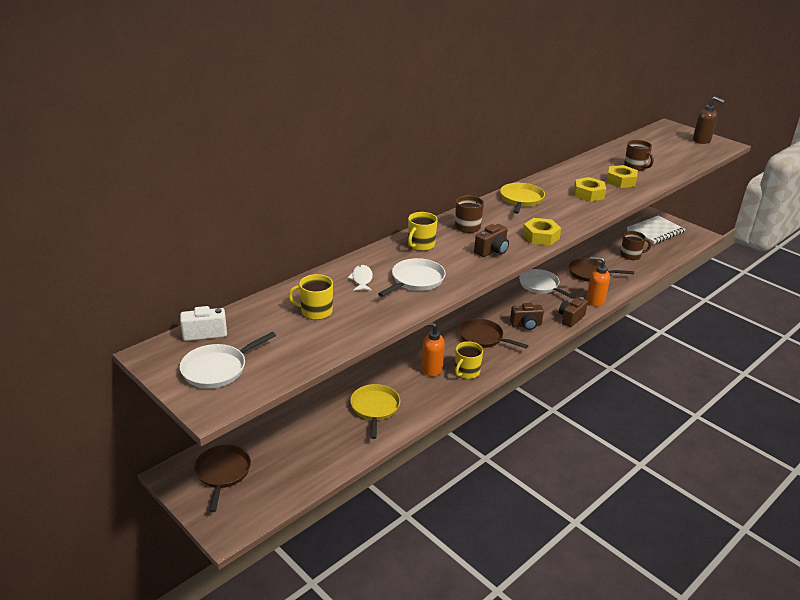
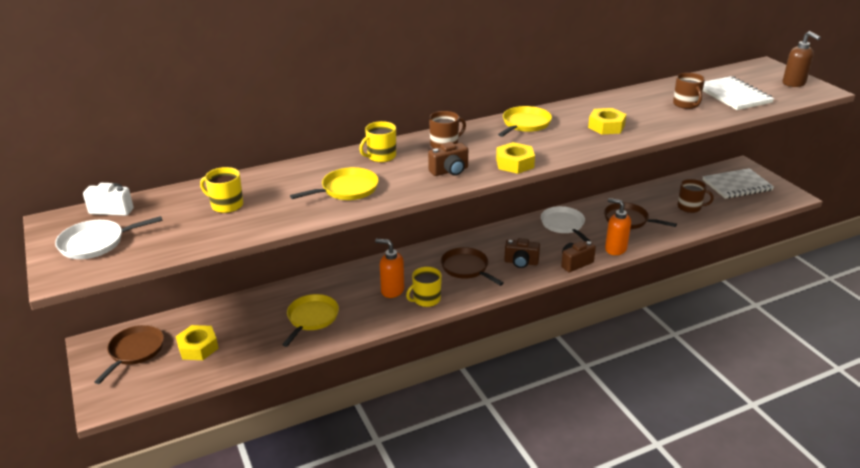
camera: 20 degrees right, 0 degrees up
(361, 279) = (295, 181): white fish -> none
(416, 280) = (347, 189): white pan -> yellow pan
(621, 181) = (656, 117): yellow nut -> yellow nut (198, 347)
(664, 155) = (733, 95): none -> white notebook

